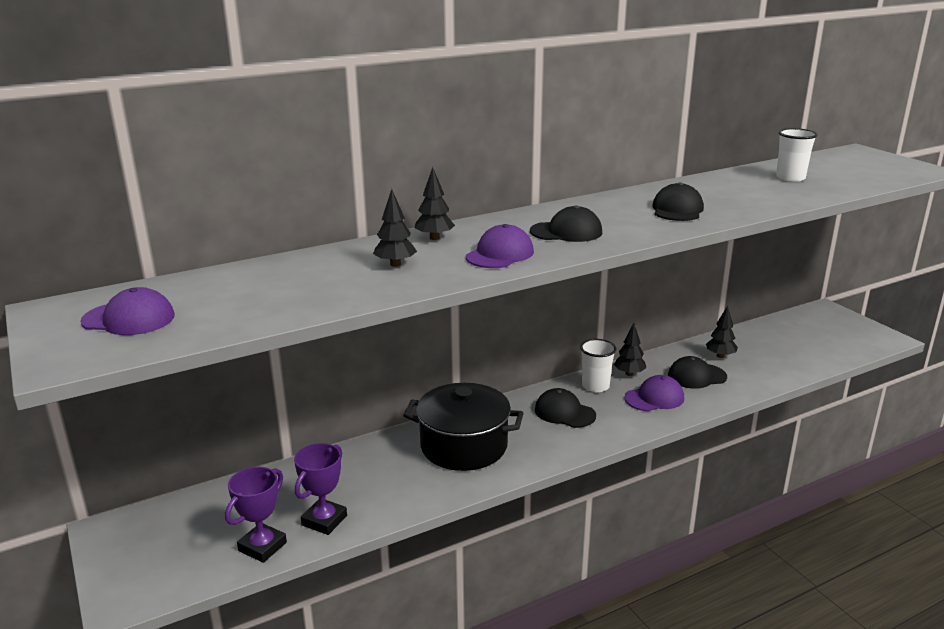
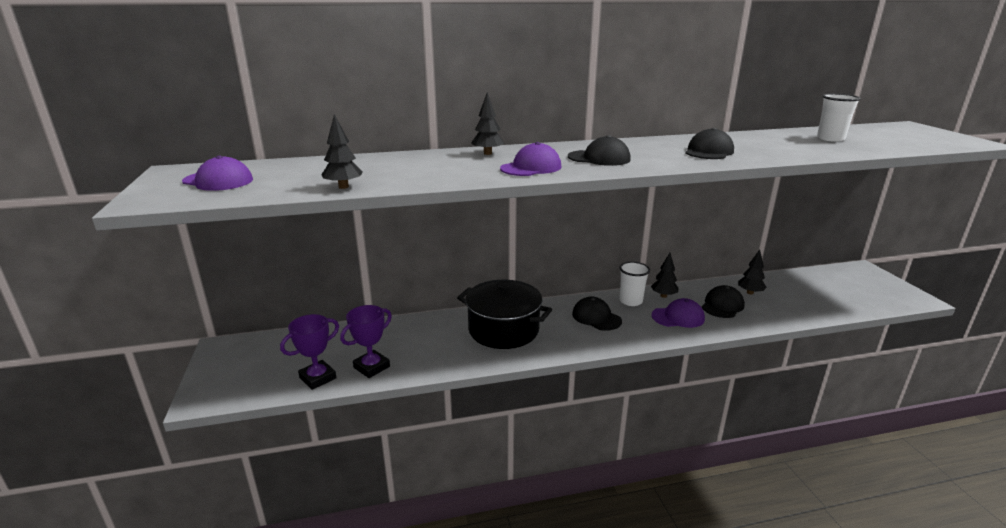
camera: 15 degrees right, 0 degrees up
(395, 264) = (442, 167): black tree -> black tree (343, 187)
(696, 376) = (722, 305): black cap -> black cap turned 120 degrees clockwise

